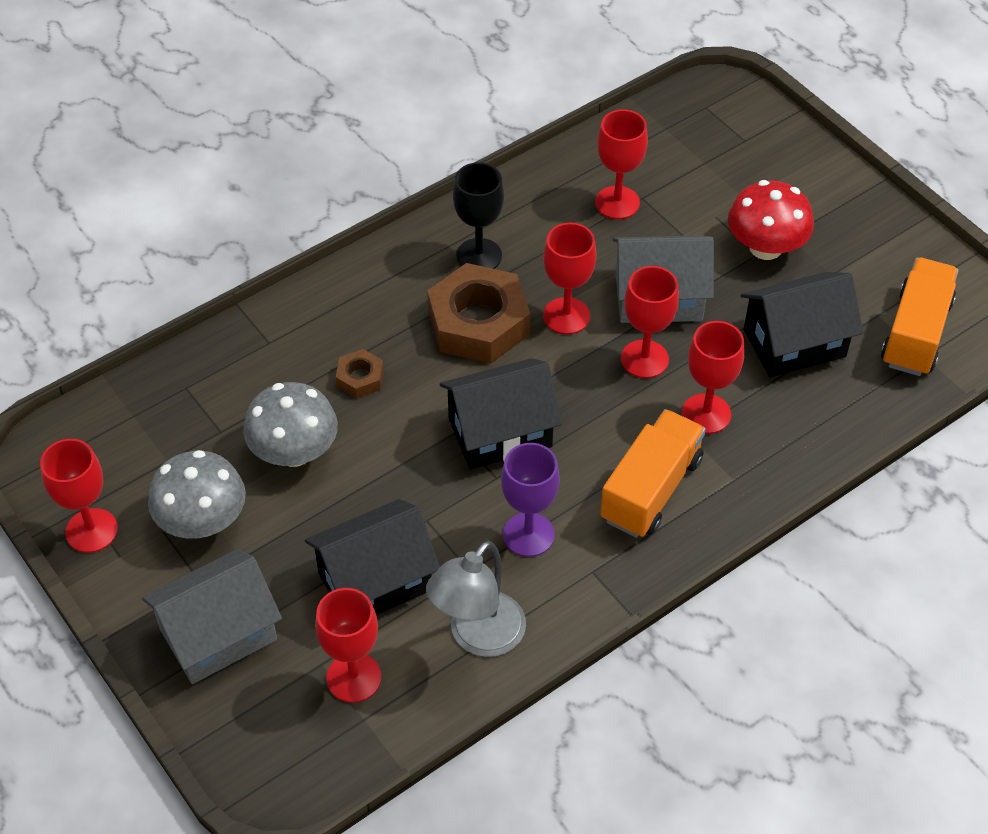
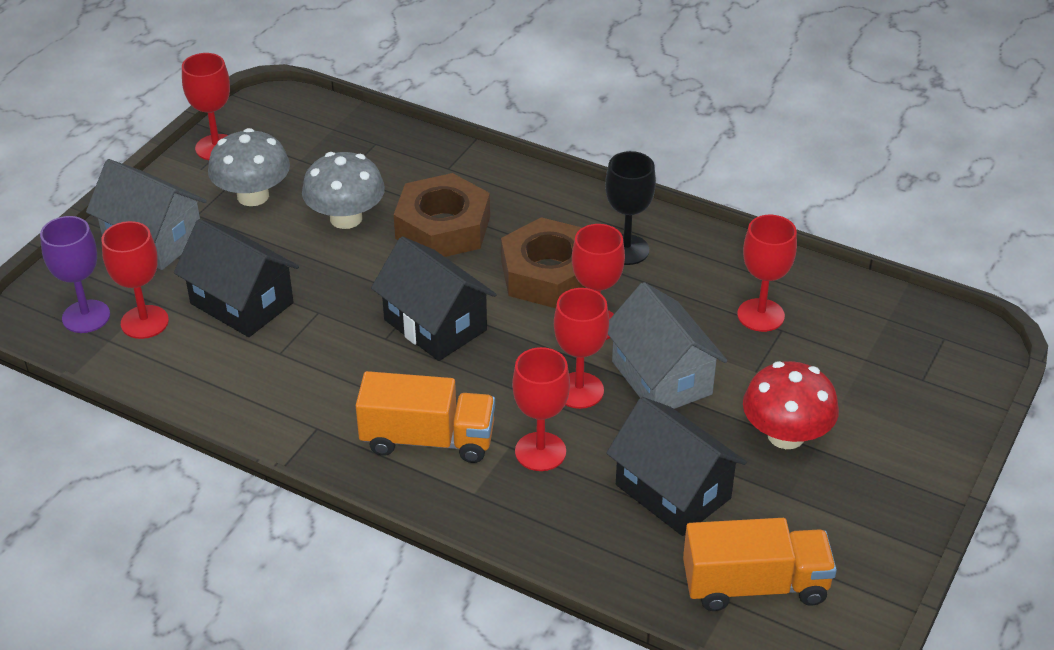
camera: 65 degrees right, 10 degrees down
(360, 378) = (443, 227): brown nut -> brown nut, size x2.14
(478, 637) = (215, 379): grey lamp -> none
(528, 534) = (335, 376): purple goblet -> purple goblet (86, 316)

